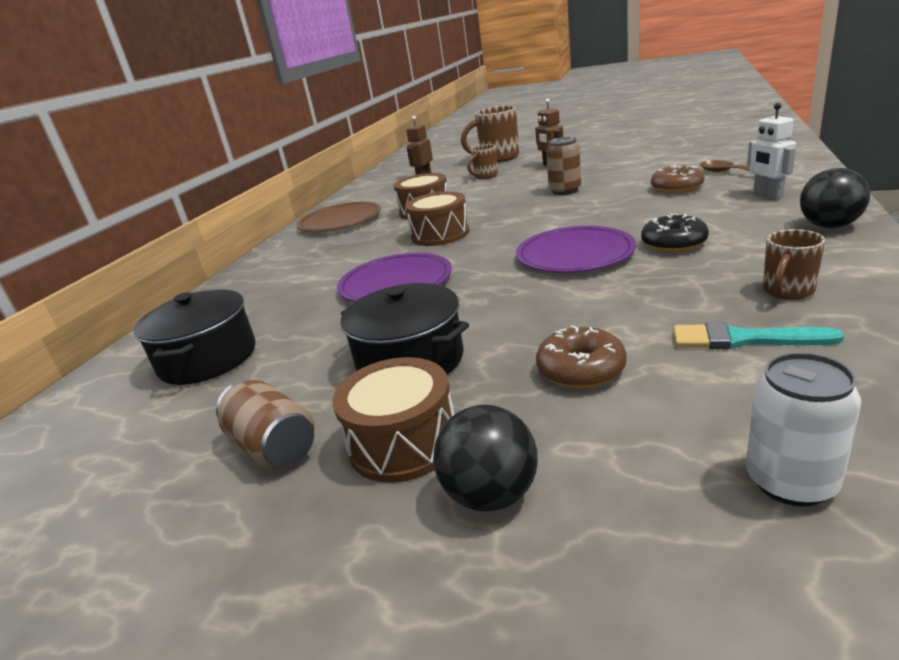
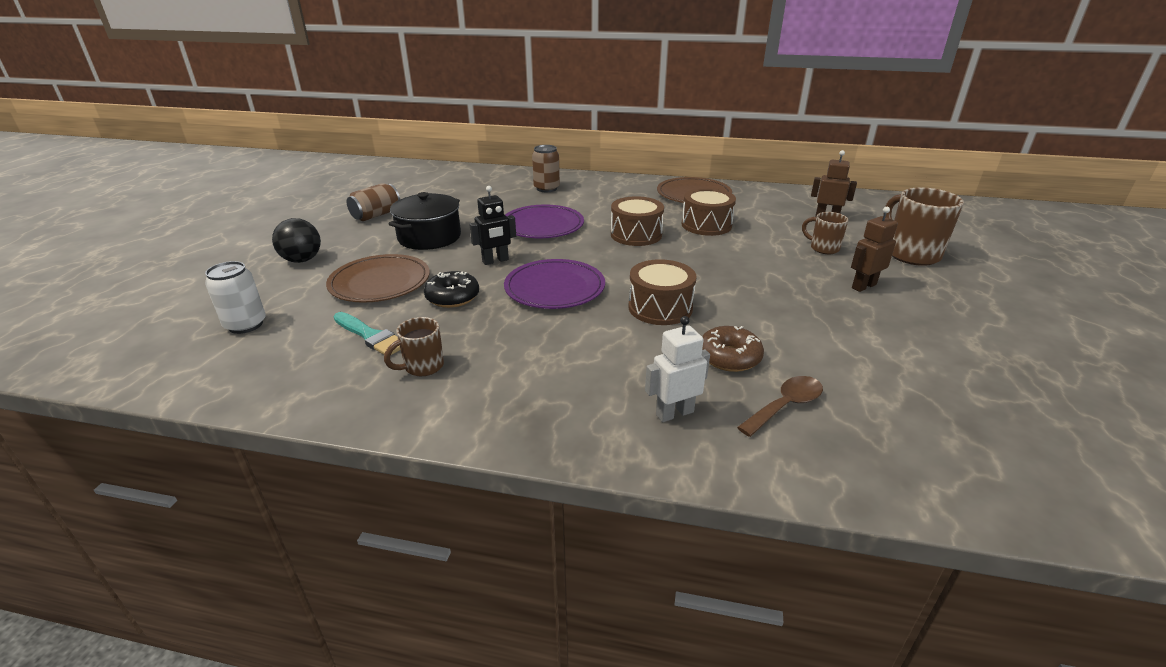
camera: 80 degrees right, 5 degrees up
(208, 358) = (473, 189): black pot -> none
(403, 442) = (354, 241): brown drum -> brown drum (660, 308)
(504, 295) = (495, 261): none -> black robot
(565, 191) = (745, 290): brown can -> brown can (546, 188)
(581, 370) = (380, 282): brown donut -> brown plate
(673, 244) = (552, 333): black donut -> black donut (452, 297)
(743, 339) = (370, 336): turquoise brush -> turquoise brush turned 120 degrees clockwise
(787, 291) = (422, 367): brown mug -> brown mug turned 75 degrees counterclockwise
(829, 226) = (548, 427): black ball -> none

